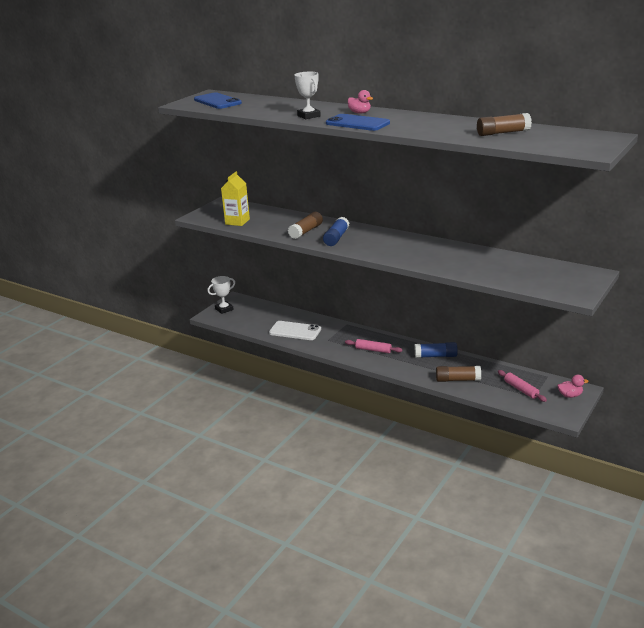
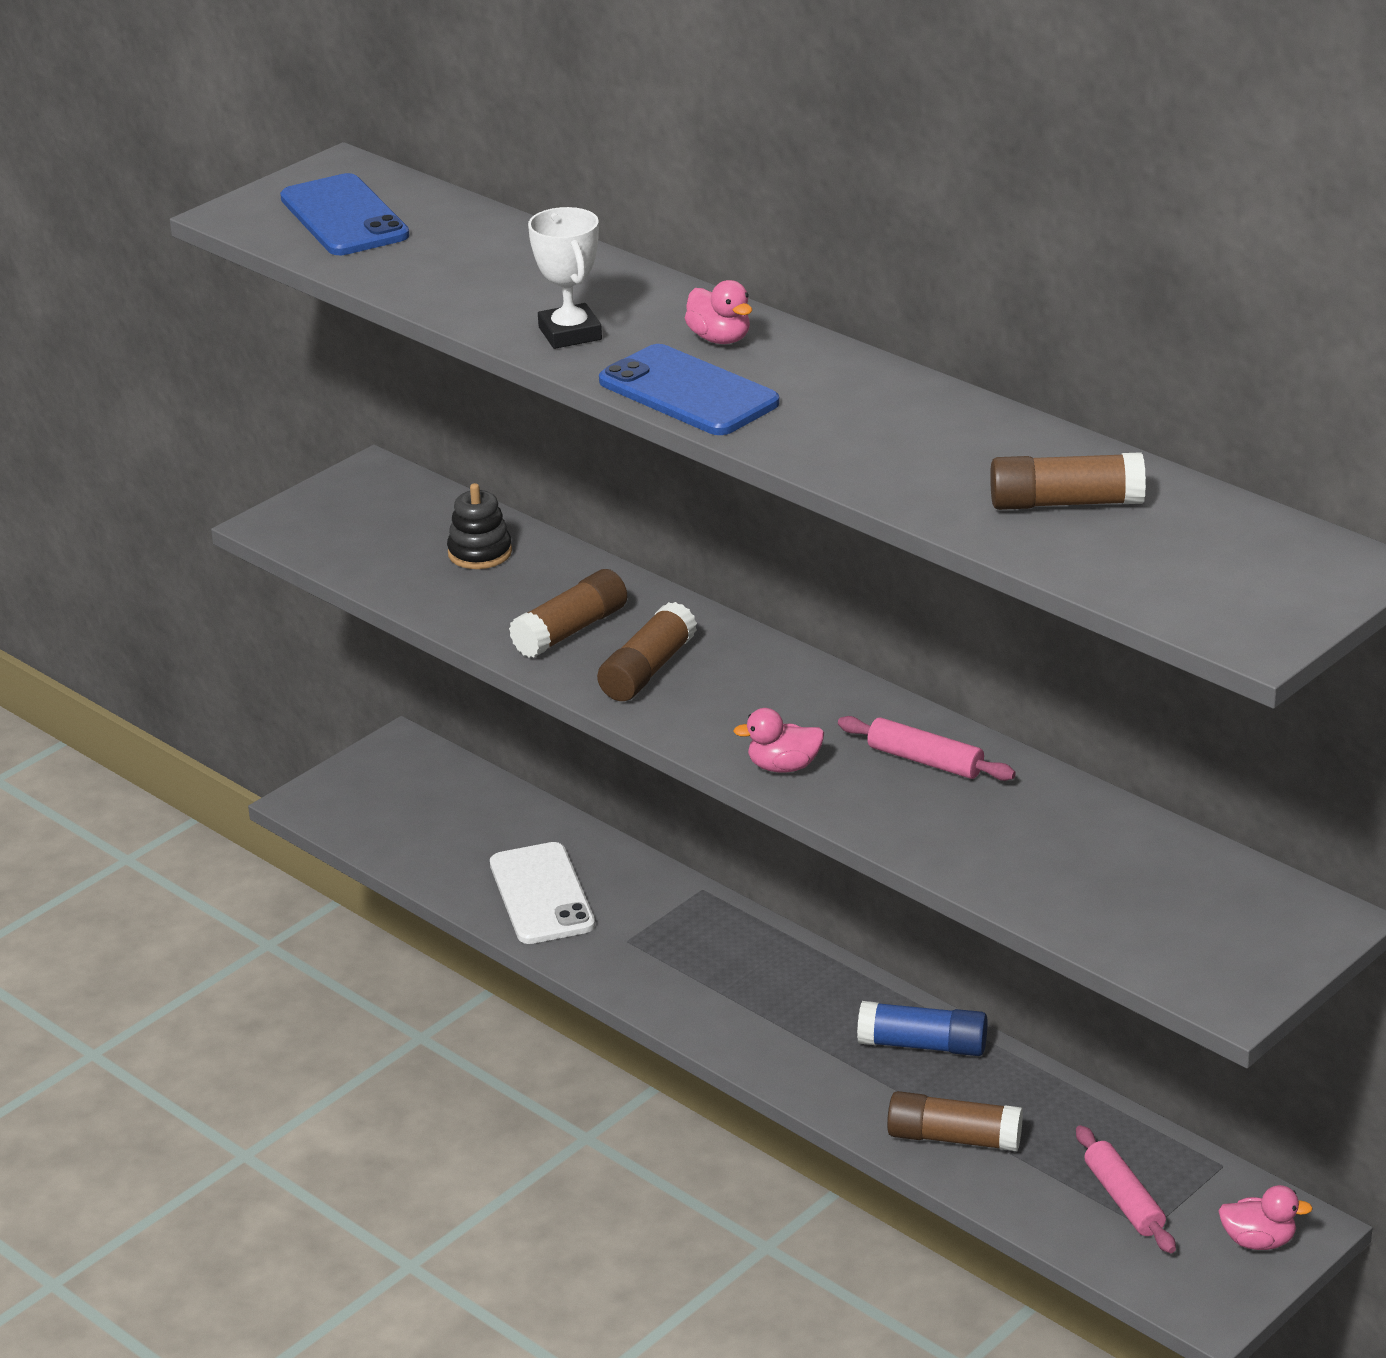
camera: 10 degrees right, 5 degrees up
(224, 309) = (358, 783): white trophy -> none
(237, 222) = (387, 562): yellow carton -> none
(267, 217) = (480, 553): none -> black stacking toy
(295, 331) = (542, 894): white phone -> white phone turned 45 degrees clockwise
(336, 238) = (648, 670): blue glue stick -> brown glue stick
(373, 350) = (748, 996): pink rolling pin -> pink rolling pin (925, 760)
(394, 256) = (783, 767): none -> pink duck

